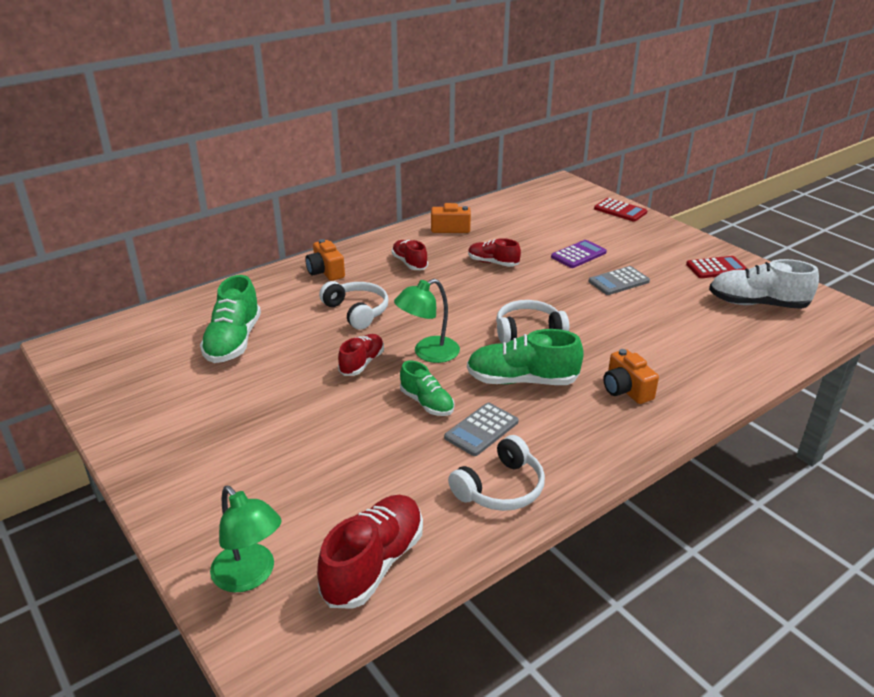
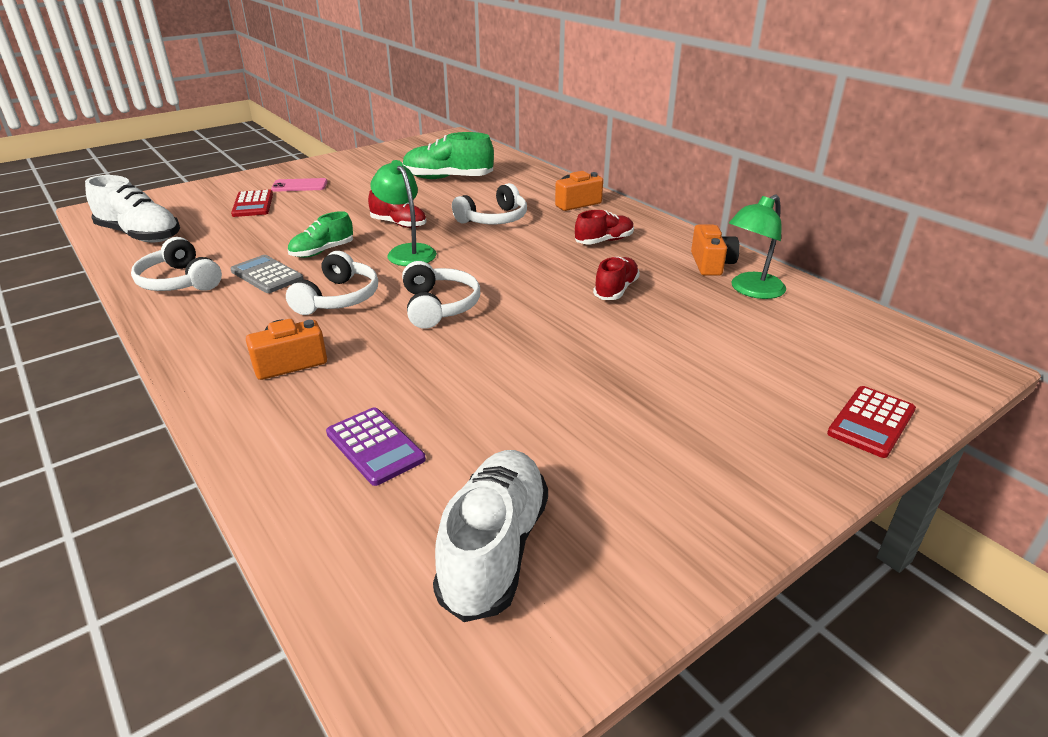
camera: 90 degrees right, 0 degrees up
(221, 452) = (299, 186): none -> pink phone
(250, 576) = (166, 202): green lamp -> green lamp (751, 290)
(373, 564) = (140, 235): red shoe -> white shoe
(522, 380) = (338, 298): green shoe -> white headphones
(578, 255) = (659, 358): purple calculator -> purple calculator (375, 446)
(618, 281) = (573, 388): grey calculator -> none
(716, 268) = (643, 518): red calculator -> red calculator (253, 204)

